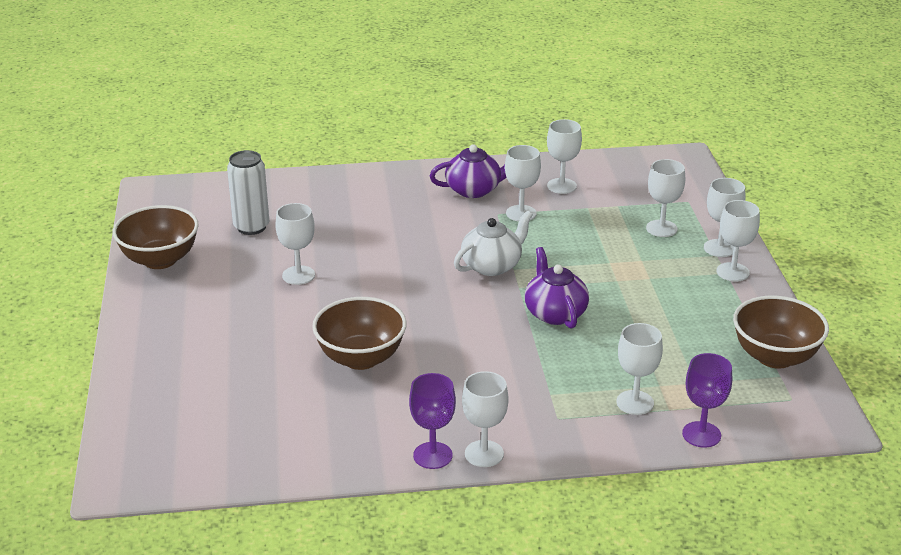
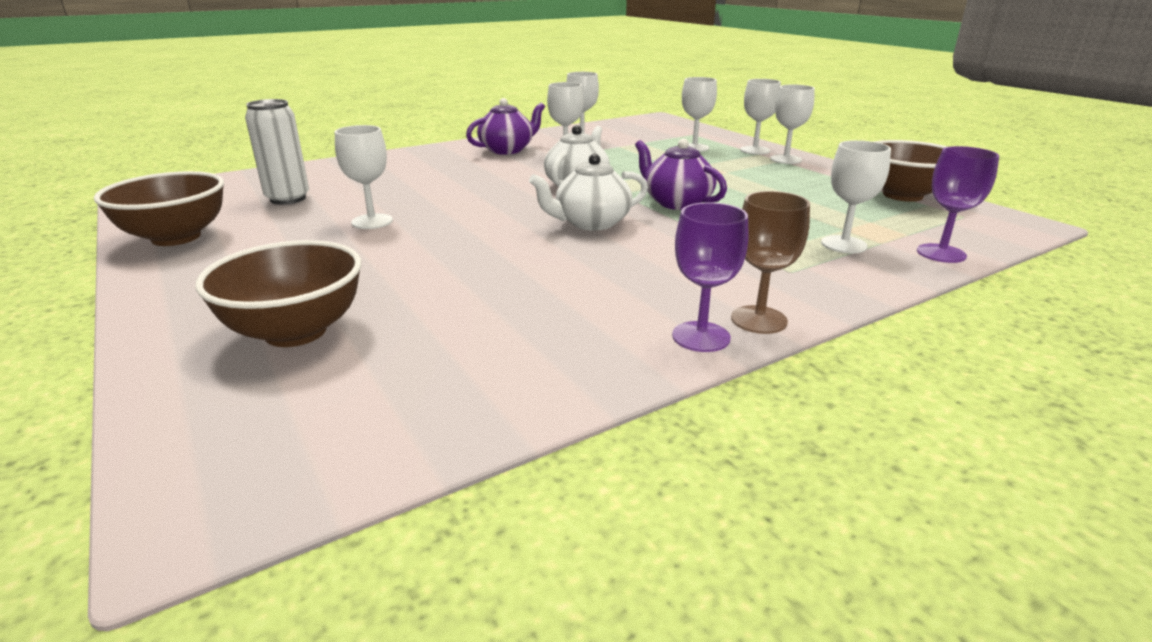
camera: 25 degrees left, 5 degrees down
(361, 358) = (509, 269): brown bowl -> brown bowl (295, 332)
(460, 321) = (591, 223): none -> white teapot
(484, 454) = (758, 320): white goblet -> brown goblet

